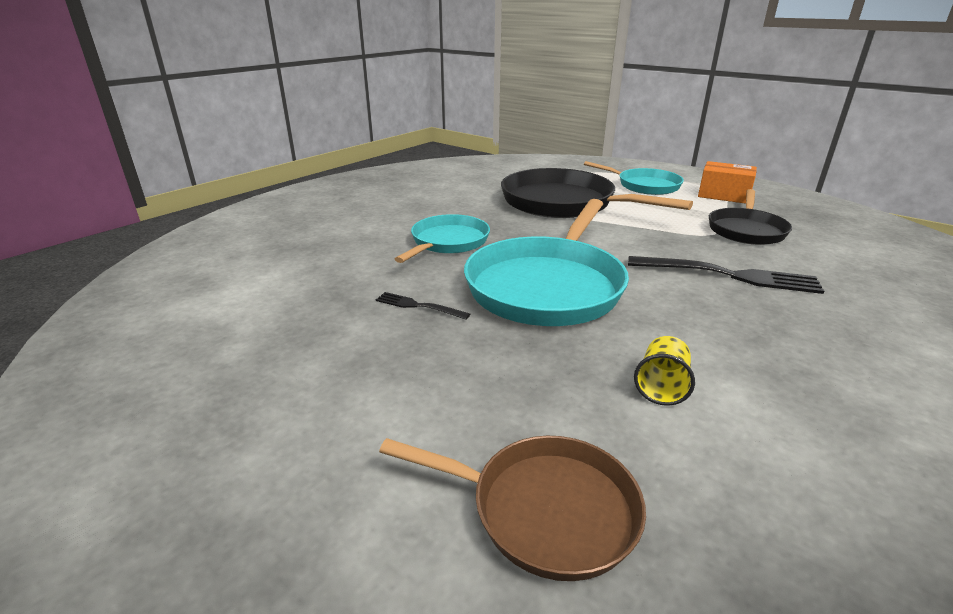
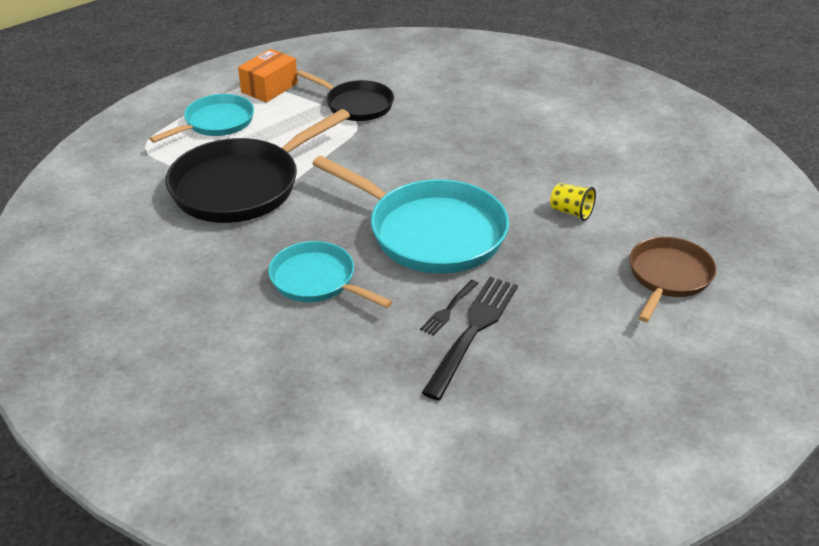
camera: 80 degrees left, 10 degrees up
(729, 275) = (436, 141): black fork -> black fork (473, 331)

